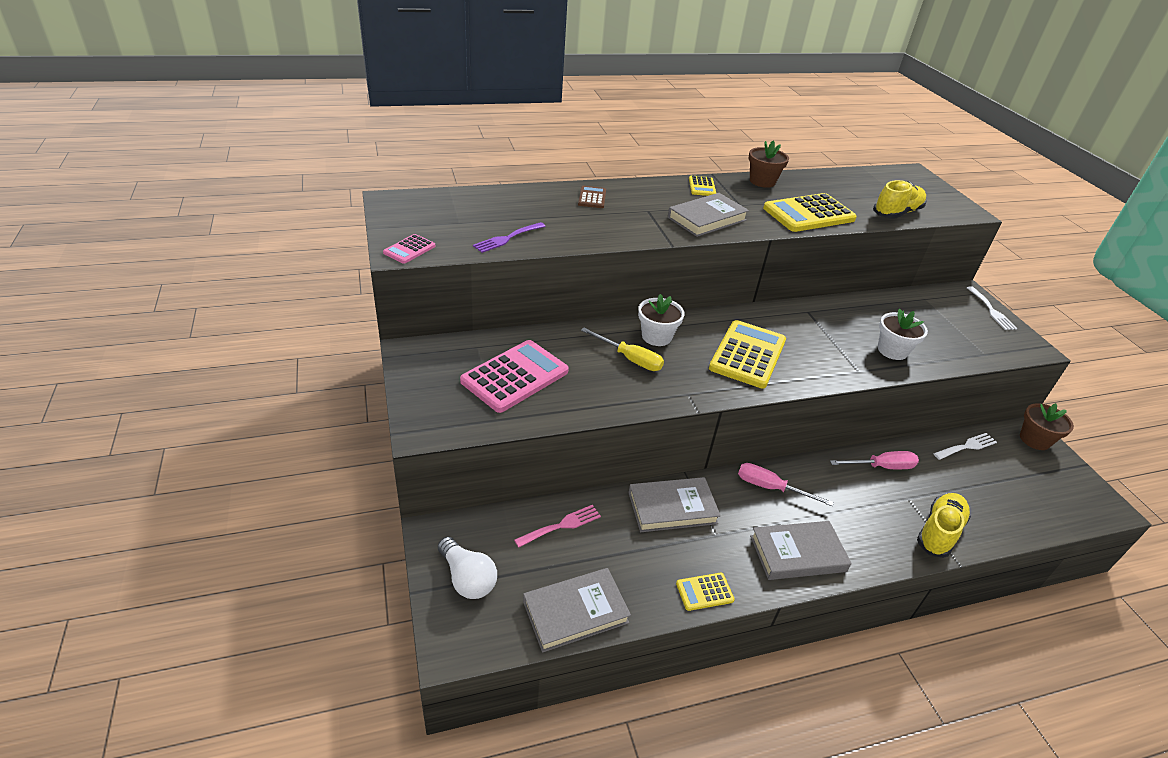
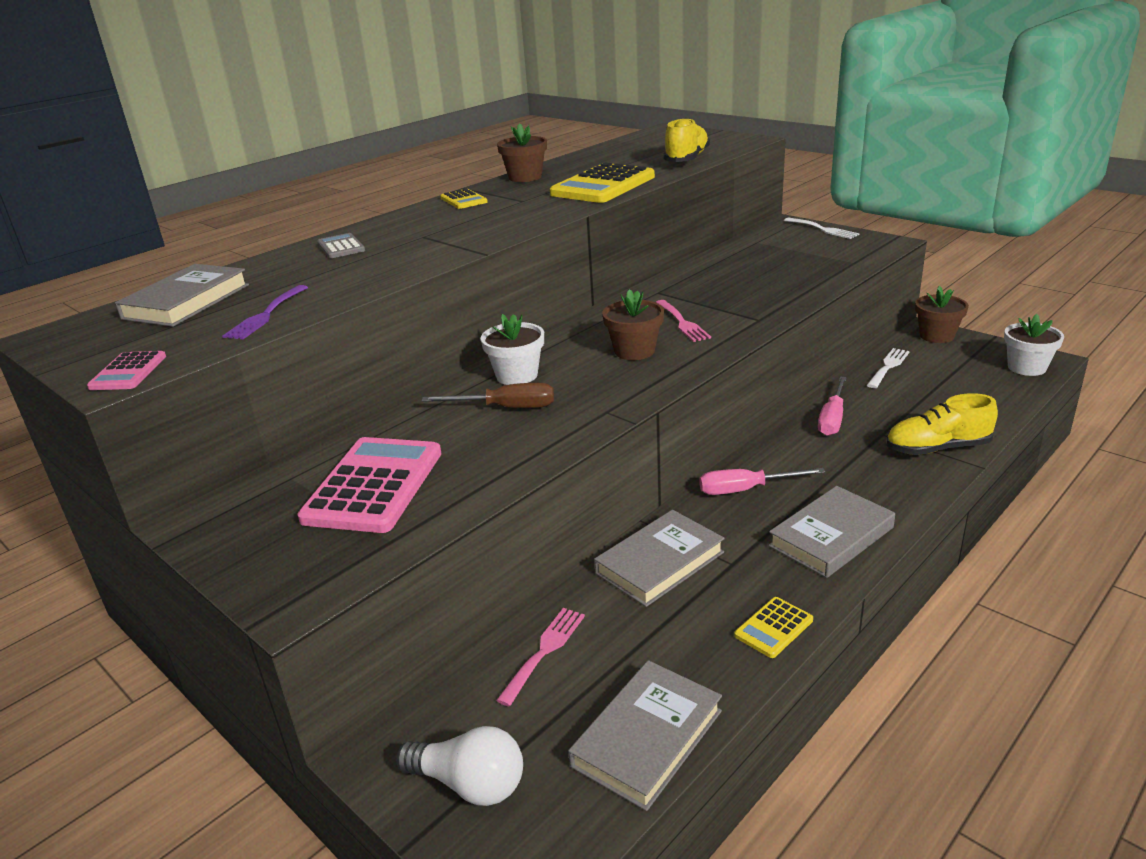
camera: 25 degrees left, 10 degrees down
(592, 198) = (341, 247): brown calculator -> grey calculator
(630, 359) = (506, 408): yellow screwdriver -> brown screwdriver
(707, 219) = (499, 222): grey book -> grey book (186, 302)
(747, 355) = (634, 351): yellow calculator -> brown flower pot
(801, 347) = (682, 323): none -> pink fork
(881, 467) = (832, 419): pink screwdriver -> pink screwdriver turned 150 degrees clockwise
(892, 350) = (772, 291): white flower pot -> white flower pot (1026, 367)
(939, 532) = (937, 448): yellow shoe -> yellow shoe turned 105 degrees counterclockwise

